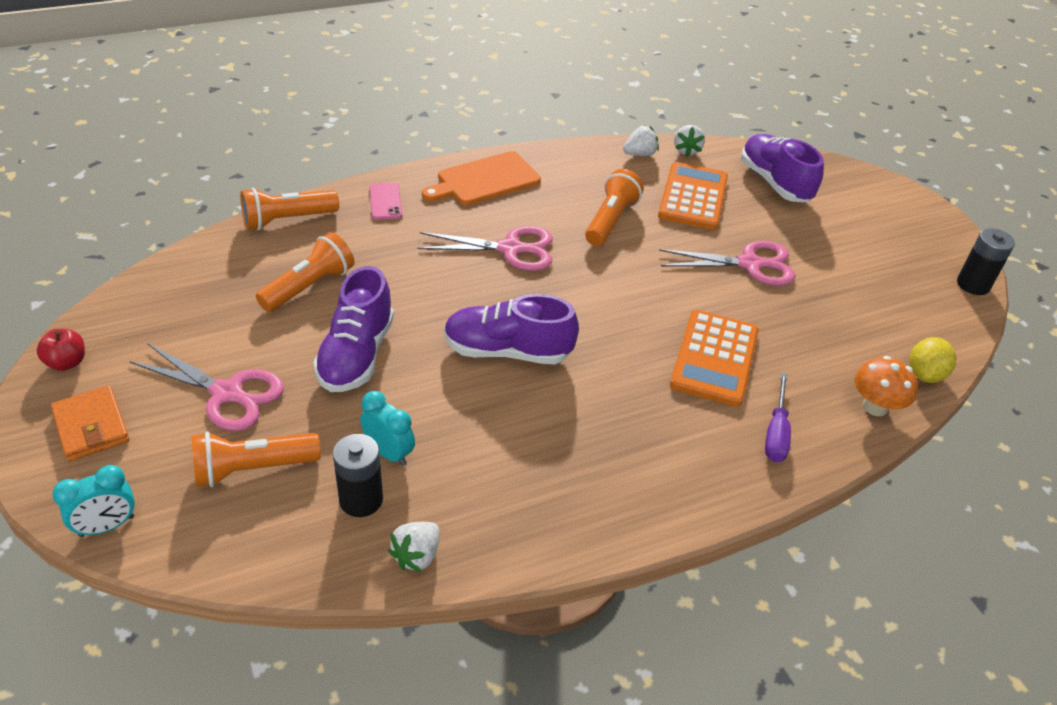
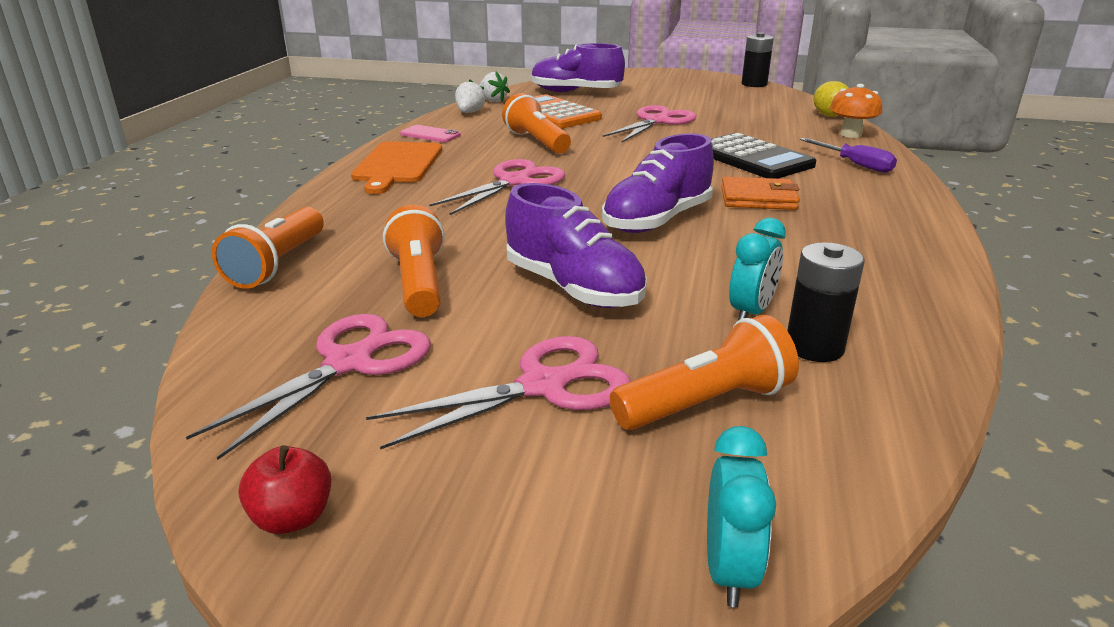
camera: 50 degrees left, 15 degrees down
(91, 427) = (481, 529): orange wallet -> orange wallet (758, 198)
(201, 309) = (350, 362): none -> pink scissors
(253, 468) = (705, 403): orange flashlight -> orange flashlight turned 135 degrees counterclockwise
(385, 202) = (346, 210): pink phone -> pink phone (430, 135)
(389, 453) = (751, 312): turquoise clock -> turquoise clock turned 135 degrees clockwise
(417, 555) = (921, 339): white strawberry -> none
(714, 358) = (752, 158): orange calculator -> black calculator

